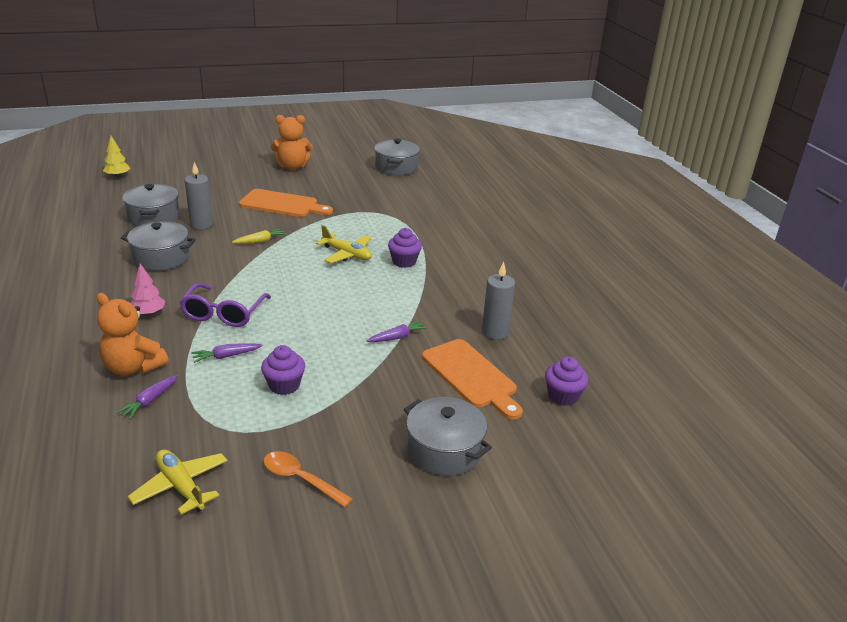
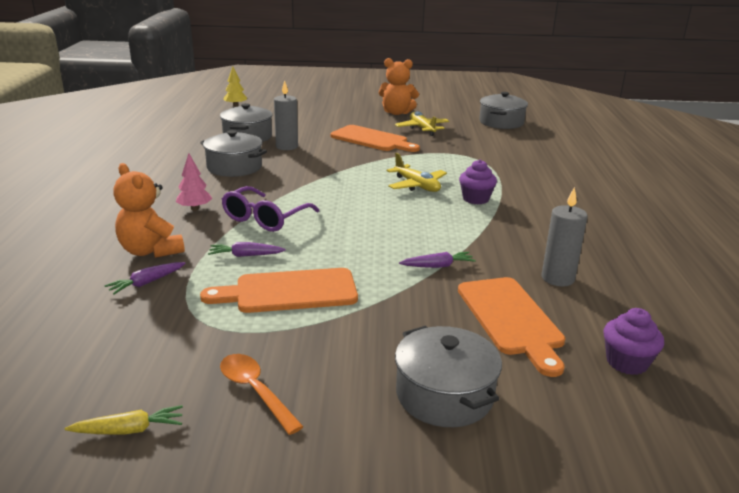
camera: 20 degrees right, 5 degrees down
(181, 487) = (123, 371): yellow plane -> yellow plane (422, 129)
(260, 241) = (335, 165): yellow carrot -> yellow carrot (129, 430)
(284, 385) = (289, 292): purple cupcake -> orange cutting board

